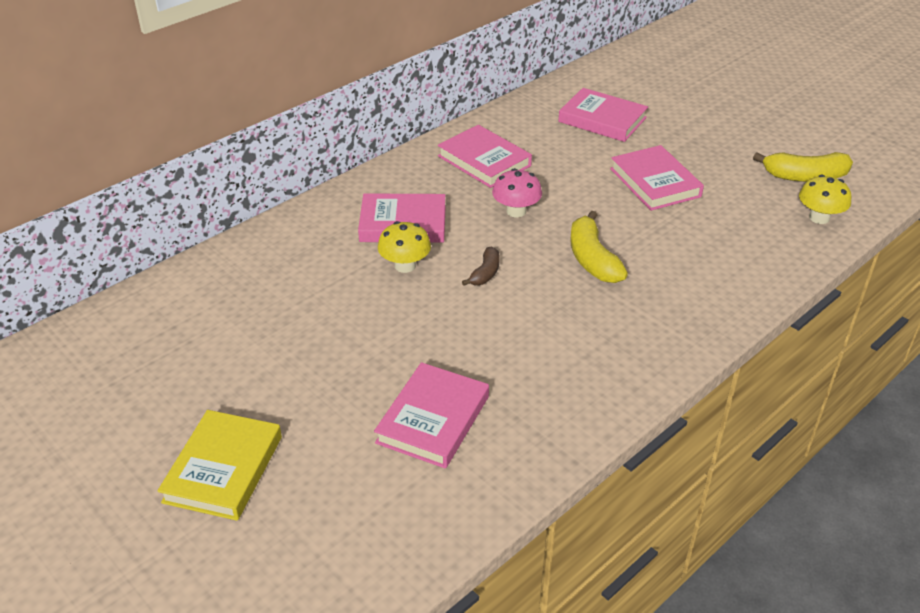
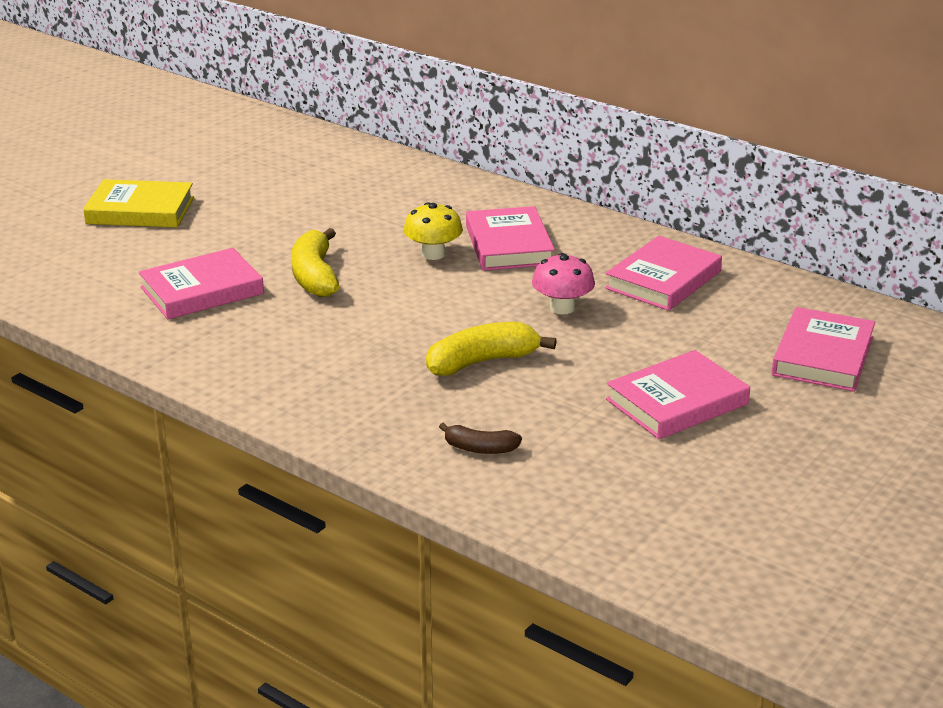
camera: 80 degrees right, 10 degrees down
(433, 419) = (202, 290): pink book -> pink book turned 45 degrees counterclockwise
(485, 273) = (434, 298): brown banana -> brown banana (480, 448)
(804, 176) = (766, 536): yellow banana -> yellow banana (315, 276)
(819, 218) = (652, 544): yellow mushroom -> none

